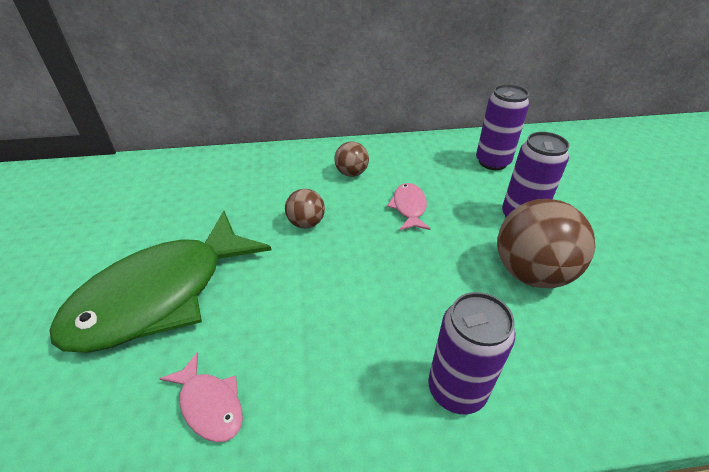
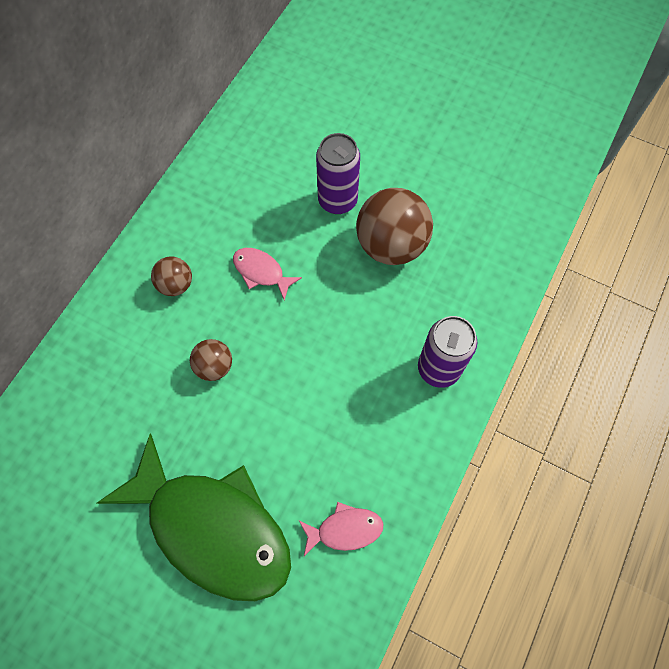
camera: 55 degrees left, 25 degrees up
(161, 295) = (212, 527): green fish -> green fish turned 45 degrees counterclockwise
(492, 162) = (259, 160): purple can -> none

